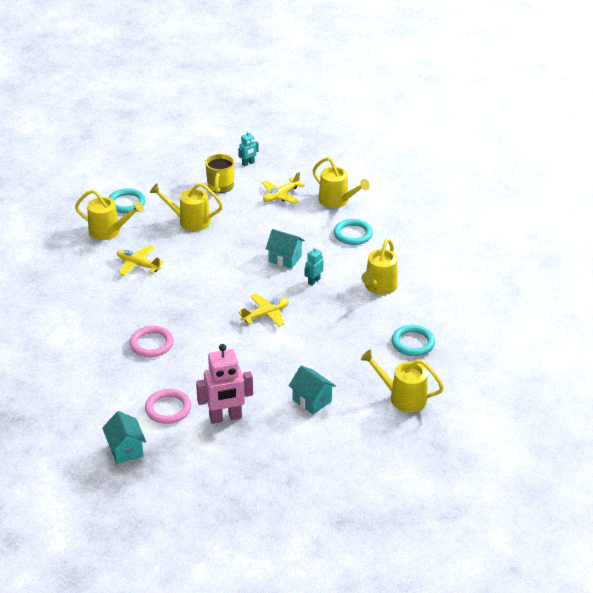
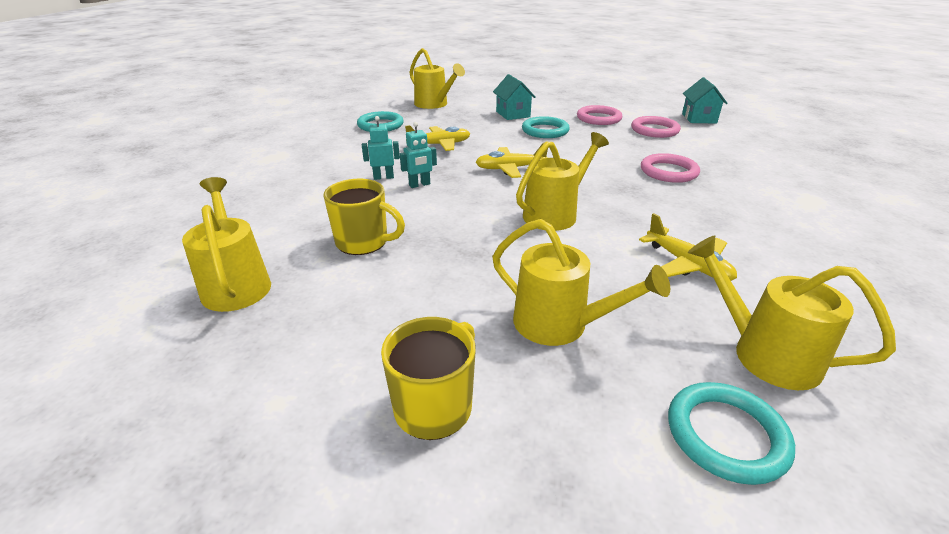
camera: 155 degrees left, 5 degrees down
(225, 417) = (598, 118): pink robot -> pink ring
(248, 163) = (290, 478): turquoise robot -> turquoise robot (383, 177)
(281, 195) = (320, 330): yellow plane -> yellow plane (439, 145)
(285, 259) = (431, 216): turquoise house -> none
(304, 234) = (363, 242): none -> yellow mug
(353, 234) = (294, 223): turquoise ring -> turquoise ring (545, 131)
(379, 287) = (350, 164): yellow watering can -> yellow watering can (555, 214)

